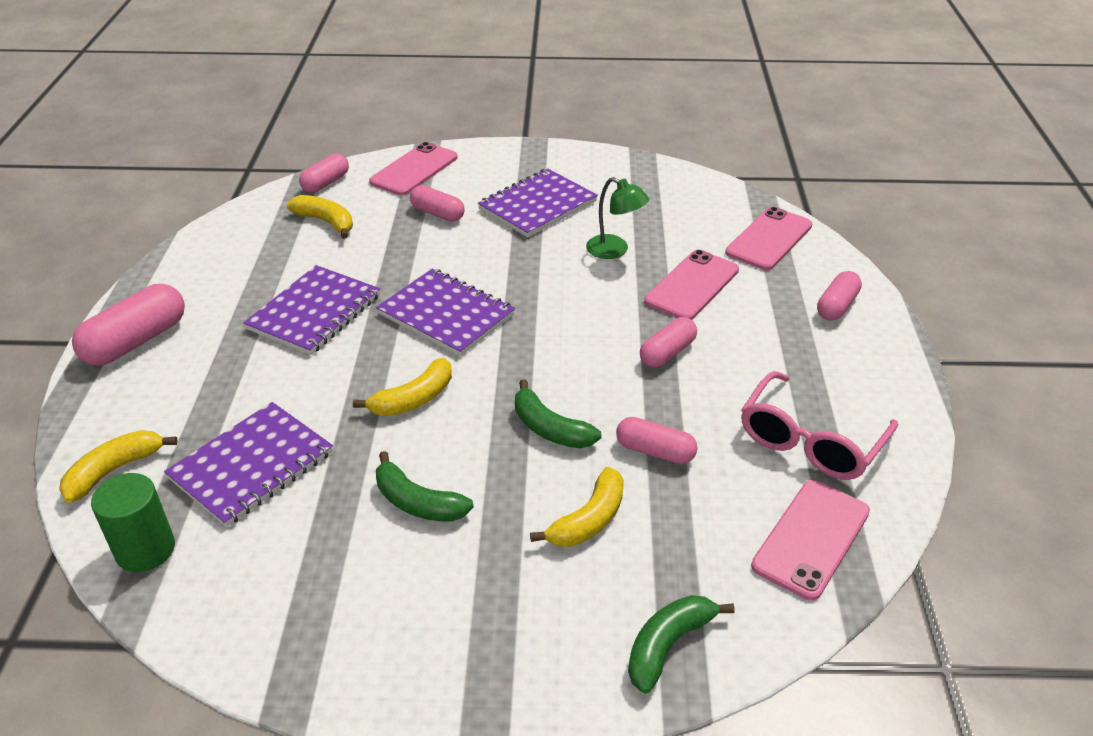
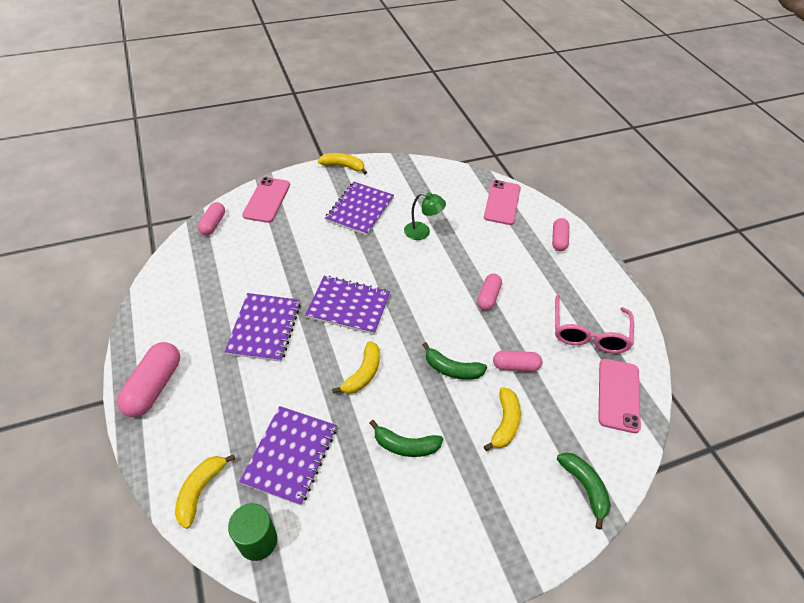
camera: 25 degrees left, 10 degrees up
(326, 222) = (231, 255): yellow banana -> yellow banana (343, 166)
(437, 213) = (301, 231): pink capsule -> none
(668, 645) = (584, 487): green banana -> green banana turned 135 degrees clockwise
(692, 285) = (477, 246): pink phone -> none

